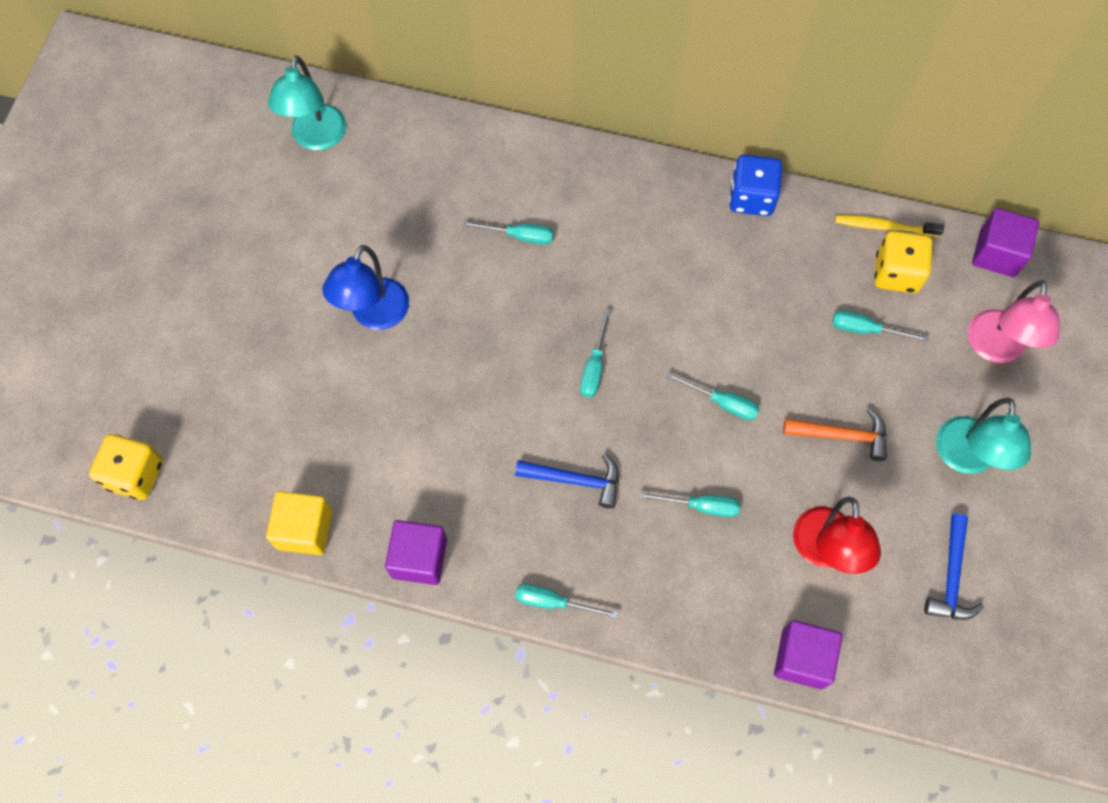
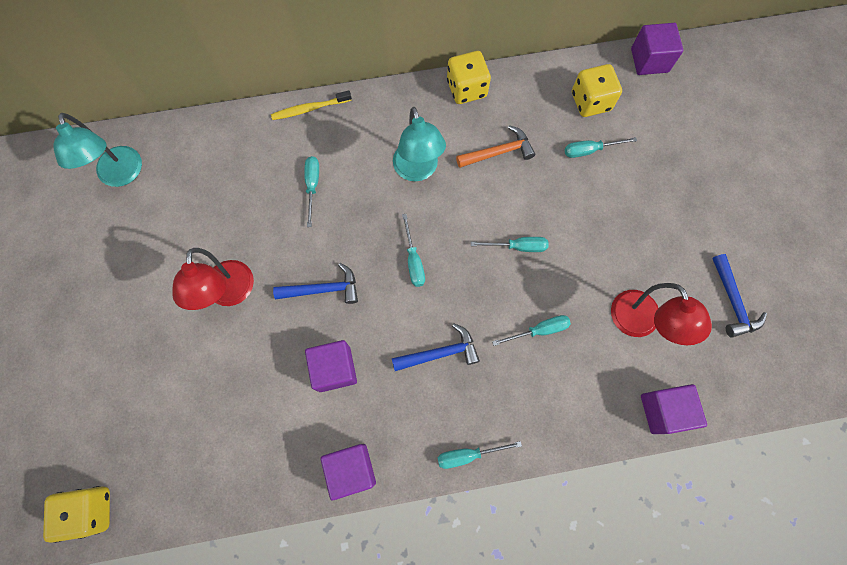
camera: 25 degrees left, 5 degrees up
(304, 529) = (251, 489): yellow cube -> none
(374, 315) = (229, 294): blue lamp -> red lamp
(450, 445) = (334, 369): none -> purple cube
(478, 354) = (323, 289): none -> blue hammer
(519, 236) = (312, 186): turquoise screwdriver -> turquoise screwdriver turned 75 degrees counterclockwise
(751, 197) = (466, 89): blue dice -> yellow dice
(842, 435) = (611, 233): orange hammer -> orange hammer (498, 152)
(884, 227) = (566, 72): yellow toothbrush -> yellow toothbrush (310, 109)
(965, 458) = (700, 213): turquoise lamp -> turquoise lamp (418, 170)
(995, 348) = (680, 127): pink lamp -> none

